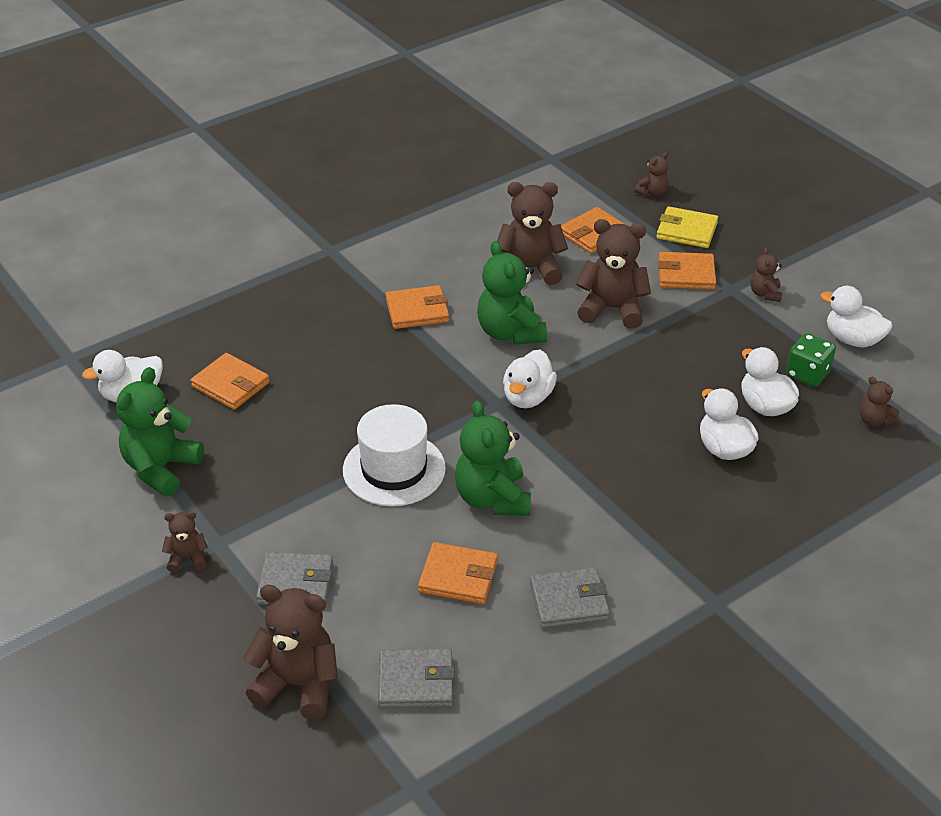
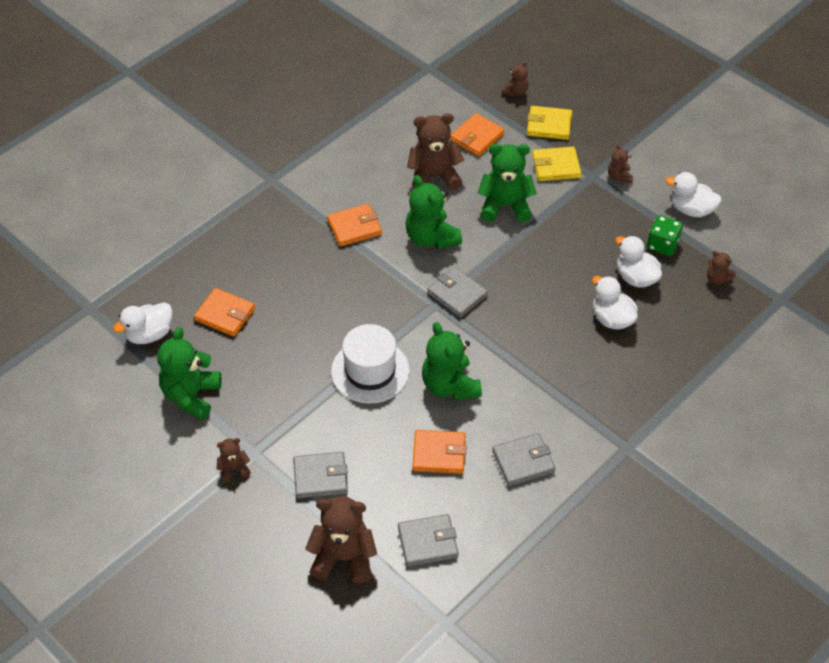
camera: 10 degrees left, 10 degrees up
(528, 397) = (457, 294): white duck -> grey wallet
(612, 309) = (505, 206): brown teddy bear -> green teddy bear
(686, 274) = (556, 166): orange wallet -> yellow wallet

